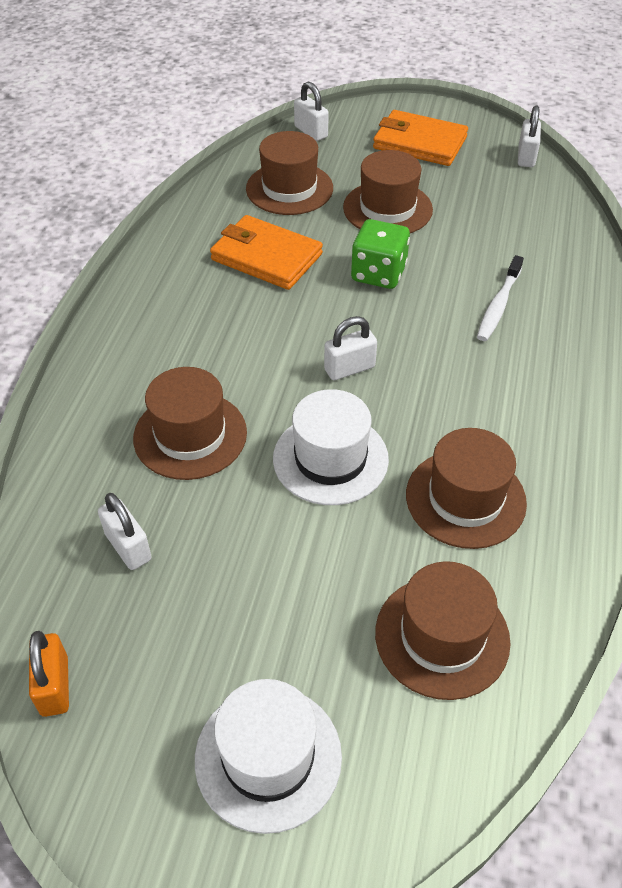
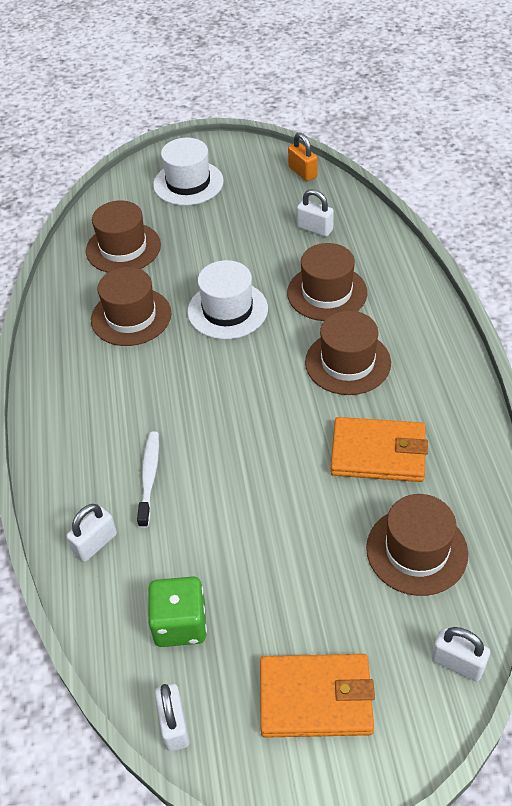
camera: 160 degrees right, 0 degrees up
(349, 368) = (247, 375): white padlock -> white padlock (95, 543)
(378, 273) = (268, 472): green dice -> green dice (180, 624)
(387, 208) = (300, 561): brown hat -> brown hat (347, 362)

